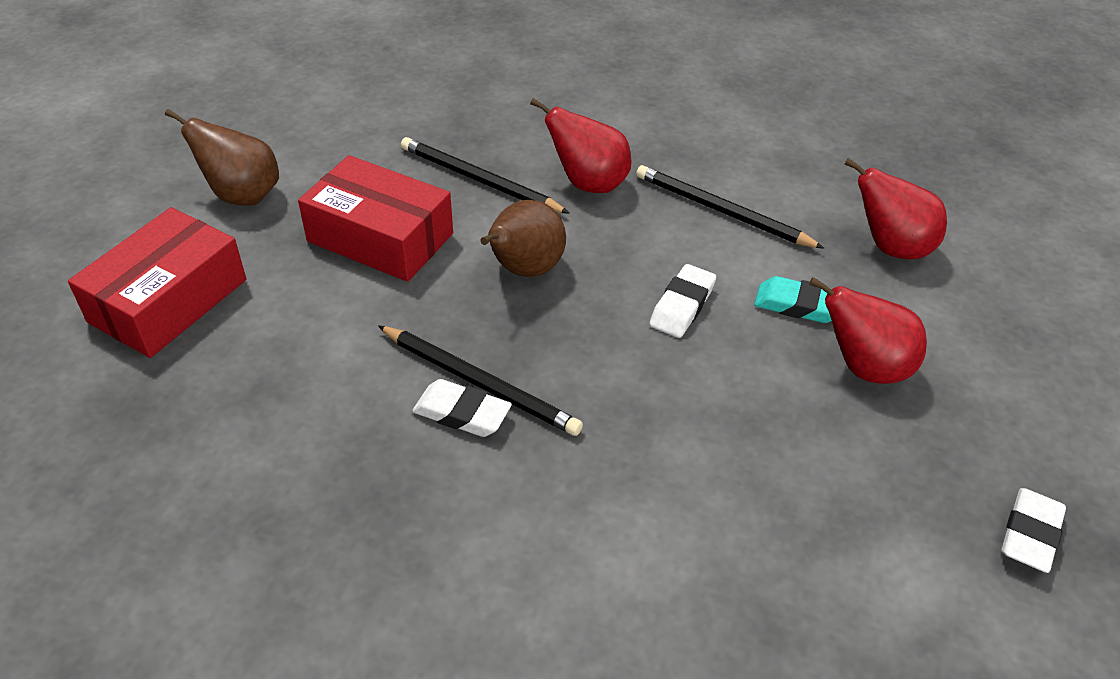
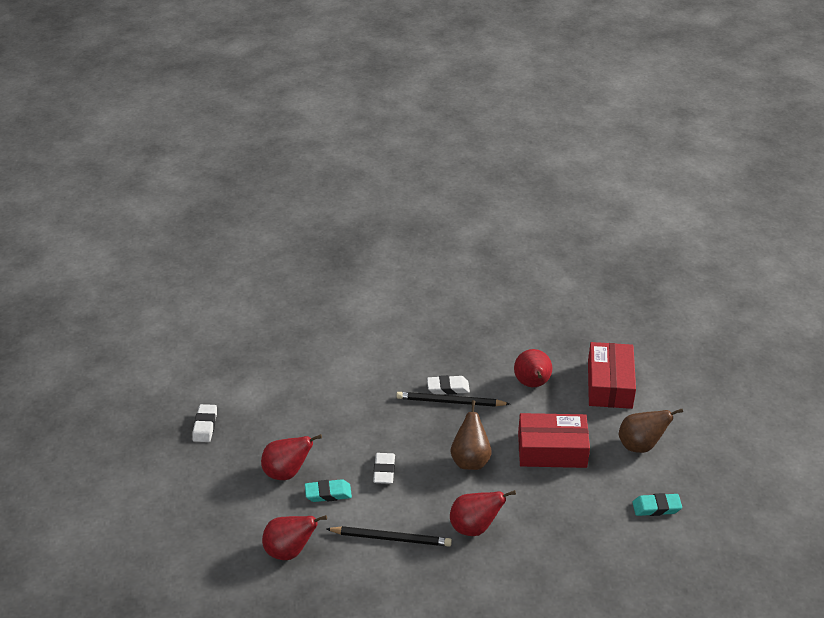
camera: 155 degrees right, 5 degrees down
(297, 356) = (532, 384): none -> red pear
(318, 122) = (656, 507): none -> turquoise eraser
(480, 180) = (533, 504): black pencil -> none

